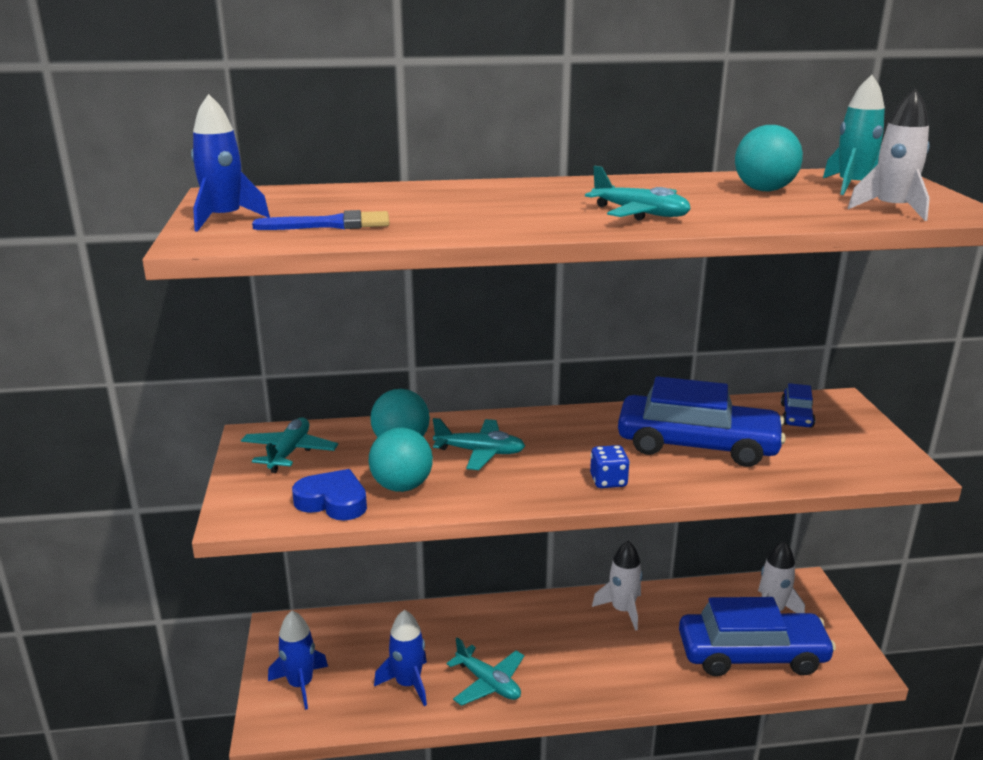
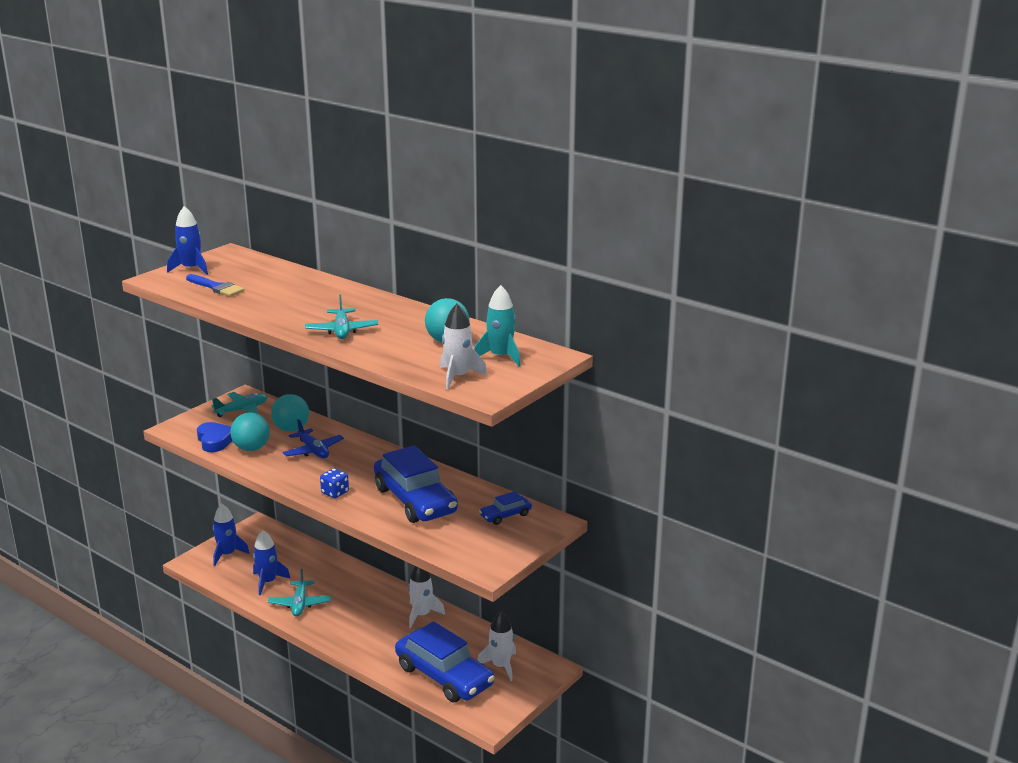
camera: 45 degrees right, 0 degrees up
(480, 452) = (313, 450): turquoise plane -> blue plane

